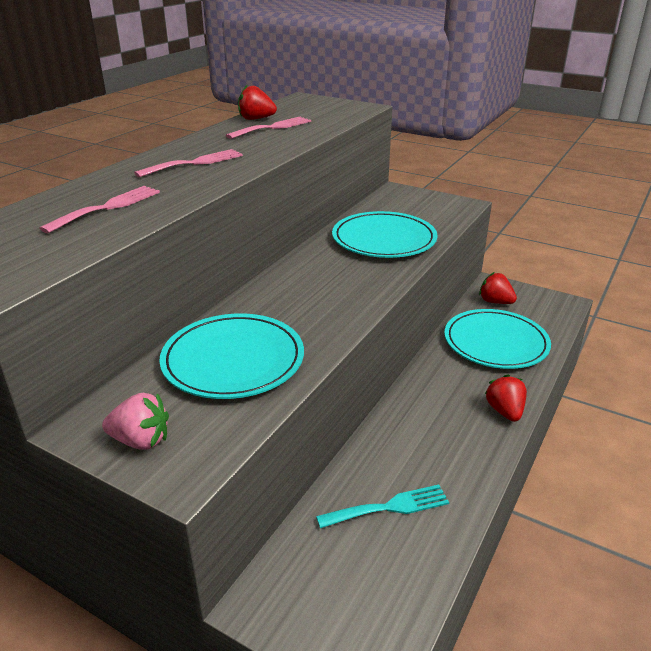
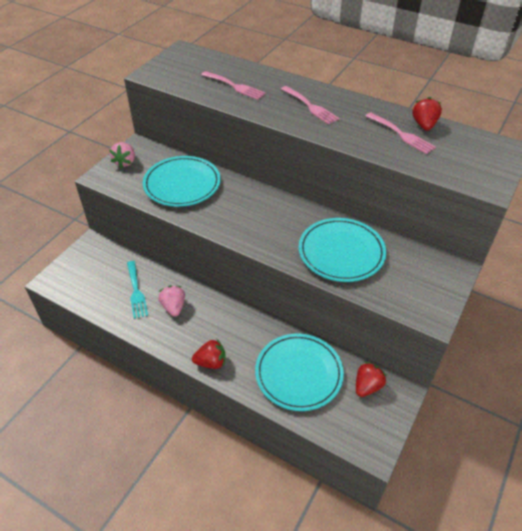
camera: 90 degrees right, 15 degrees up
(416, 455) = (173, 307): none -> pink strawberry

